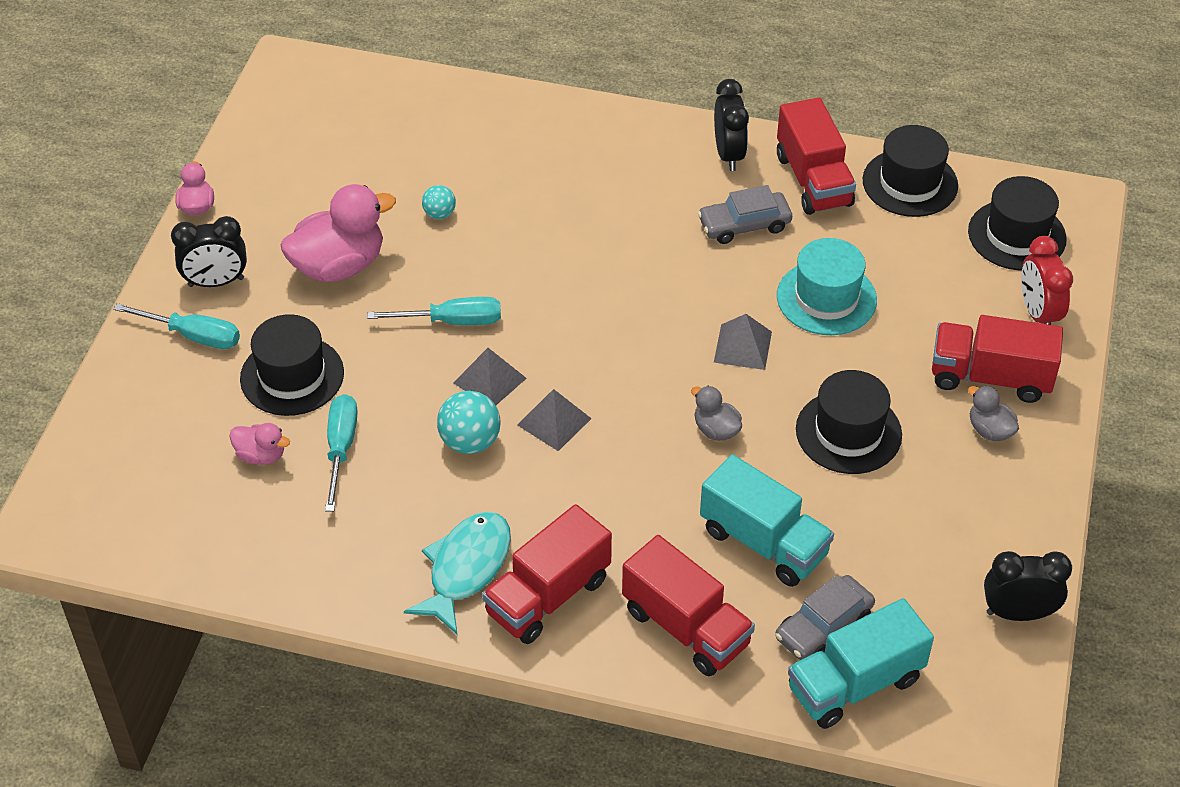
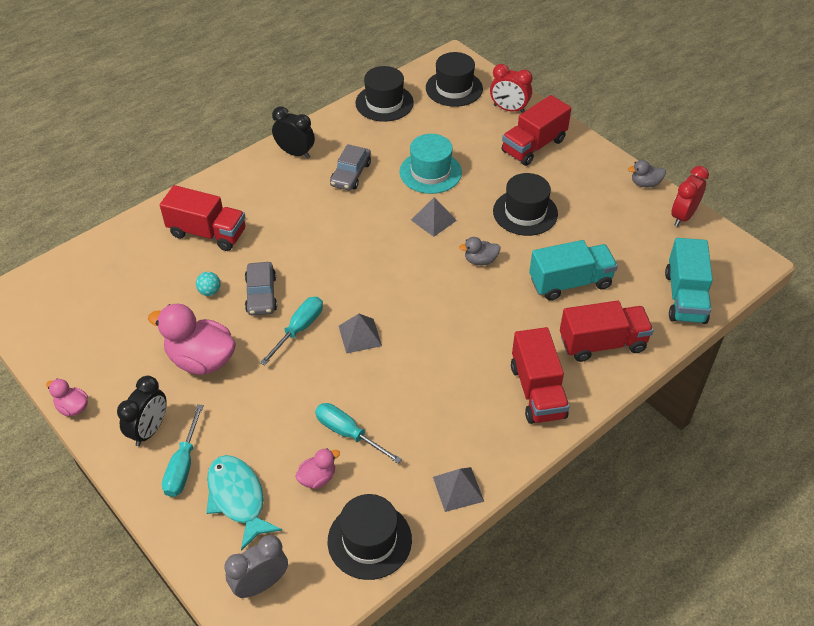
camera: 55 degrees left, 0 degrees up
(98, 483) = (260, 584): none -> grey clock
(193, 336) = (183, 465): turquoise screwdriver -> turquoise screwdriver turned 135 degrees clockwise
(292, 376) = (267, 429): black hat -> black hat (369, 540)
(339, 266) = (201, 360): pink duck -> pink duck turned 75 degrees counterclockwise
(466, 569) = (489, 419): turquoise fish -> turquoise fish (238, 498)
(470, 442) = (397, 368): turquoise ball -> none
(554, 421) = (416, 323): grey pyramid -> grey pyramid (458, 489)
(813, 180) = (346, 133): red truck -> red truck (207, 233)
(823, 626) = (641, 289): grey car -> grey car (261, 294)
(990, 430) = (566, 164): grey duck -> grey duck (645, 183)
(1018, 613) = (683, 216): black clock -> red clock

